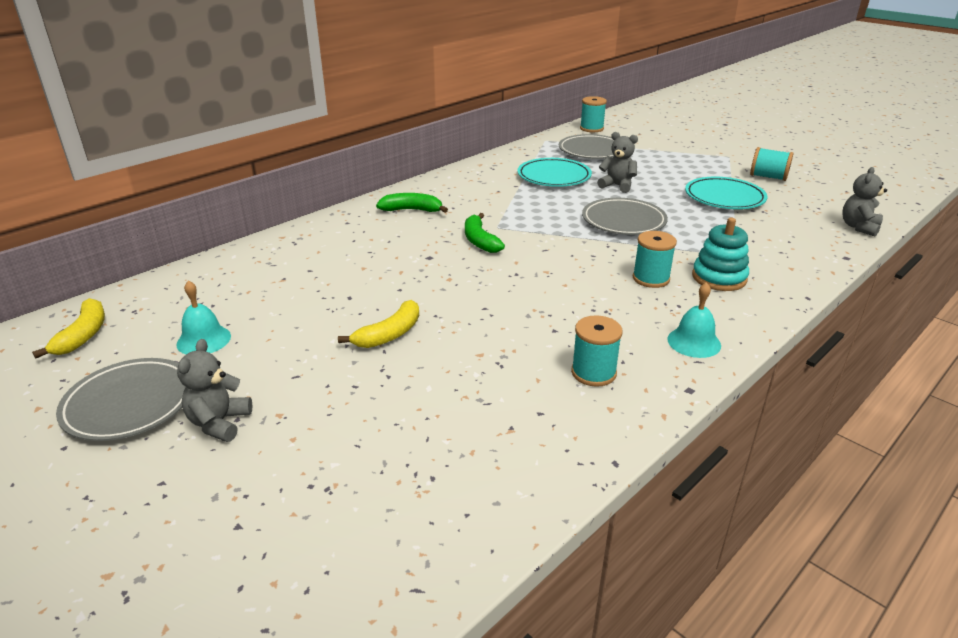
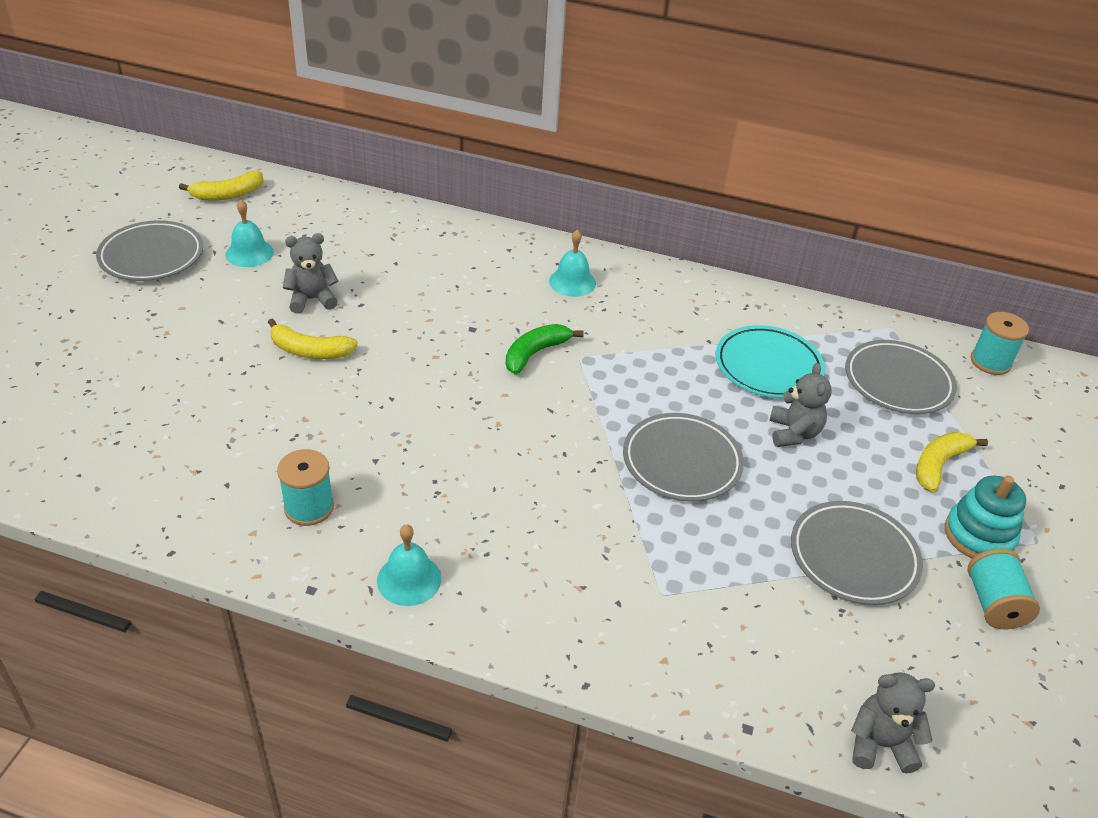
camera: 60 degrees right, 10 degrees up
(219, 423) = (145, 307): grey teddy bear -> grey teddy bear (312, 299)
(412, 210) = (572, 282): green banana -> turquoise bell
(651, 278) = (537, 517): turquoise spool -> none
(663, 160) = (939, 465): none -> yellow banana
(719, 278) = (582, 583): turquoise stacking toy -> turquoise stacking toy (979, 536)
(724, 198) = (853, 557): turquoise plate -> grey plate

